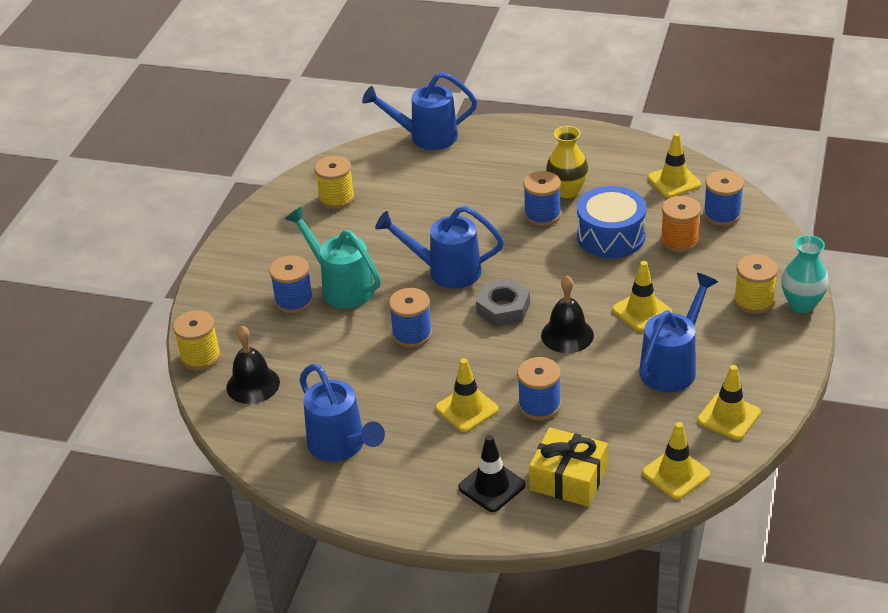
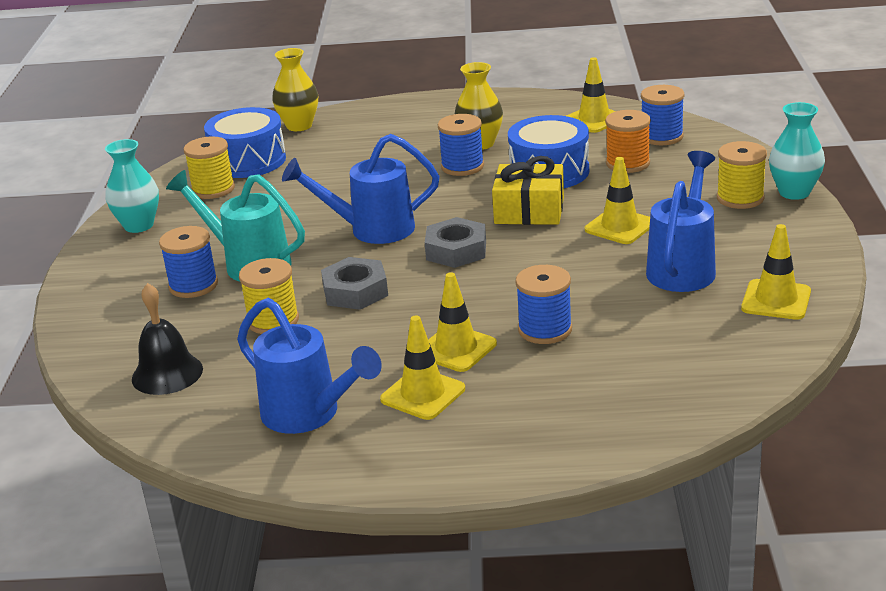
camera: 15 degrees left, 10 degrees down
(200, 357) = (87, 358): yellow spool -> yellow spool (273, 321)
(269, 227) = (139, 225): none -> turquoise vase
(373, 171) = (248, 161): none -> blue drum
(412, 334) = (355, 291): blue spool -> grey nut
(426, 137) = (299, 126): blue watering can -> yellow vase
(491, 486) = (525, 419): black traffic cone -> none
(567, 335) = (544, 261): black bell -> none
(568, 479) = (618, 393): yellow gift -> yellow gift (529, 210)
(676, 474) = (747, 364): yellow traffic cone -> yellow traffic cone (423, 394)

